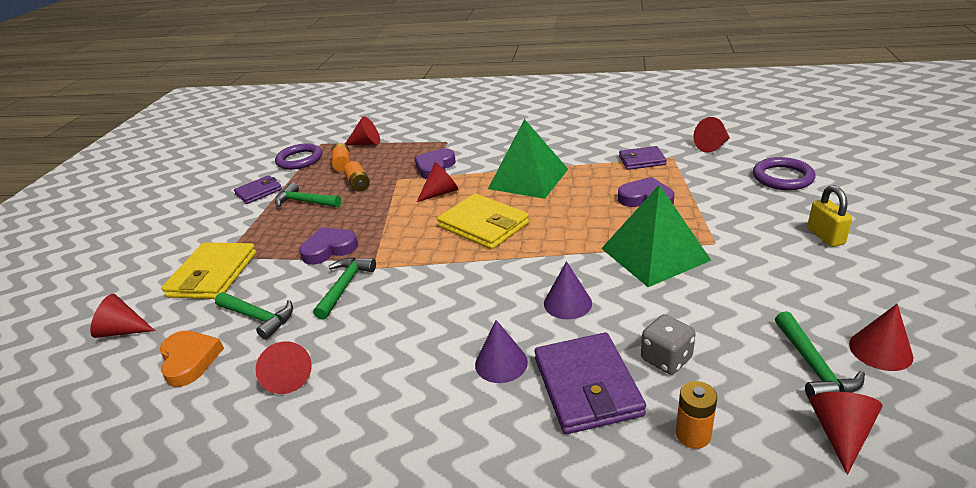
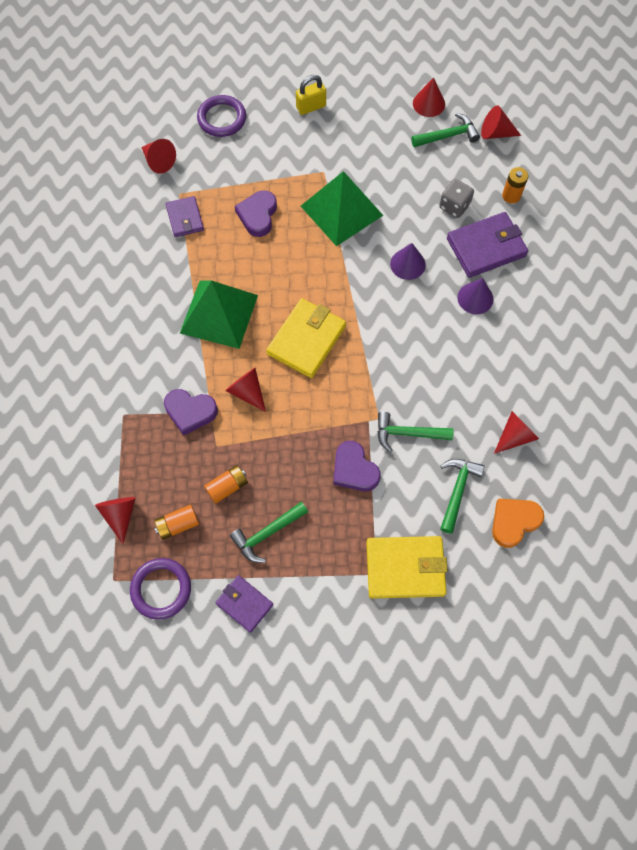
camera: 105 degrees left, 35 degrees up
(123, 331) = (492, 607): red cone -> none
(305, 202) = (267, 533): green hammer -> green hammer turned 45 degrees clockwise

